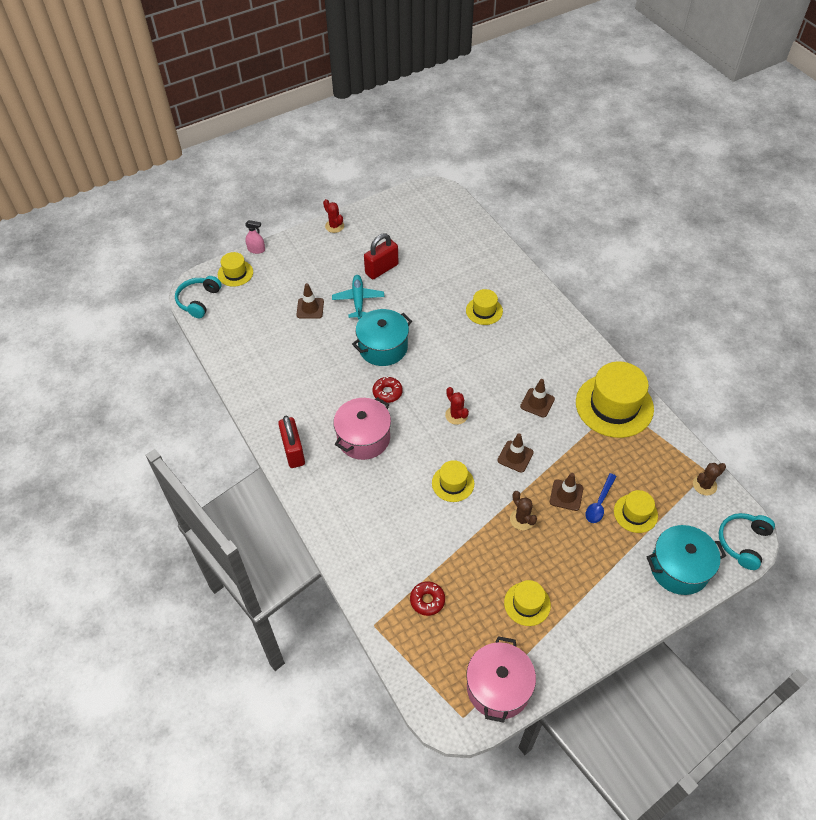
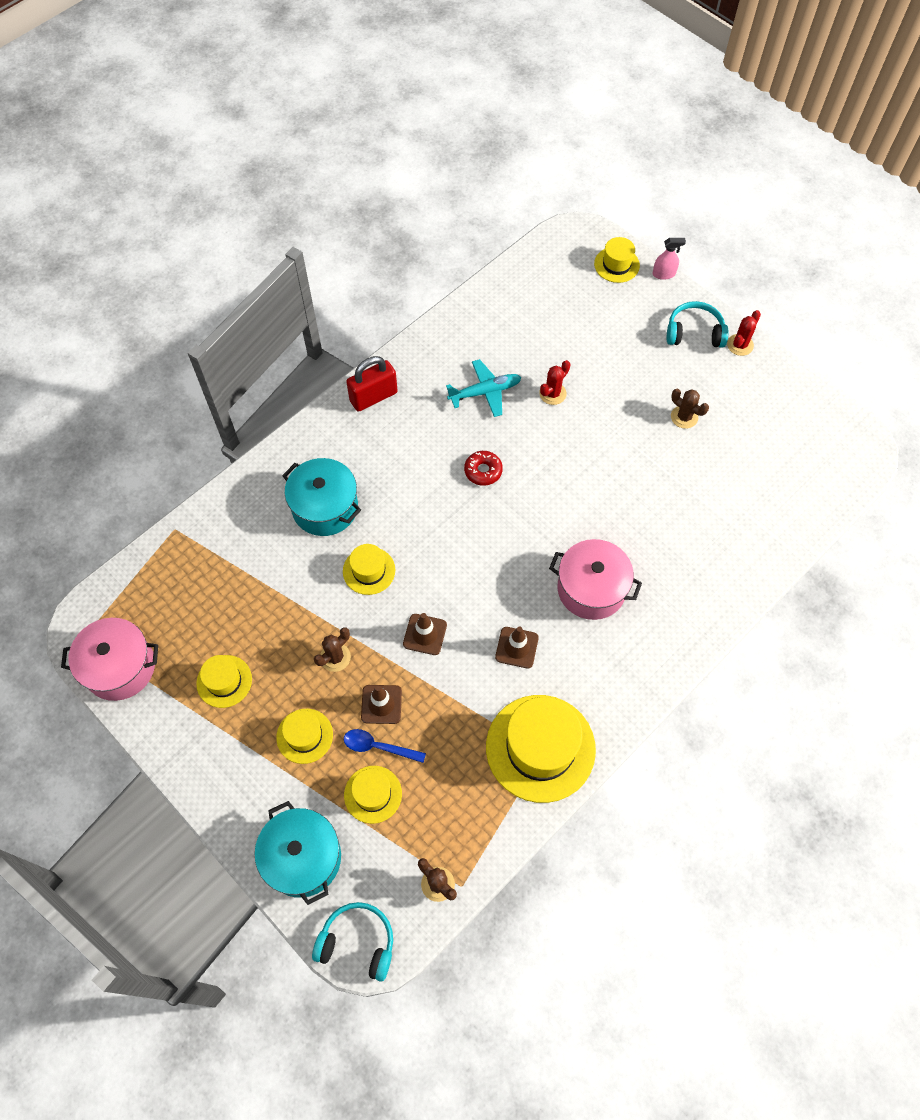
camera: 75 degrees right, 10 degrees up
(198, 301) = (560, 243): turquoise headphones -> turquoise headphones (694, 332)
(256, 250) = (664, 274): pink spray bottle -> pink spray bottle turned 90 degrees counterclockwise
(310, 308) = (588, 356): brown traffic cone -> none
(358, 300) = (620, 404): turquoise plane -> turquoise plane (485, 392)
(363, 438) = (409, 462): pink pot -> pink pot (591, 589)
(381, 269) = (684, 417): red padlock -> brown cactus
(383, 347) = (552, 449): turquoise pot -> turquoise pot (325, 507)
(427, 600) = (211, 575): red donut -> none
(456, 415) = (470, 555): red cactus -> red cactus (552, 393)
(484, 311) = (654, 554): yellow hat -> yellow hat (304, 736)

